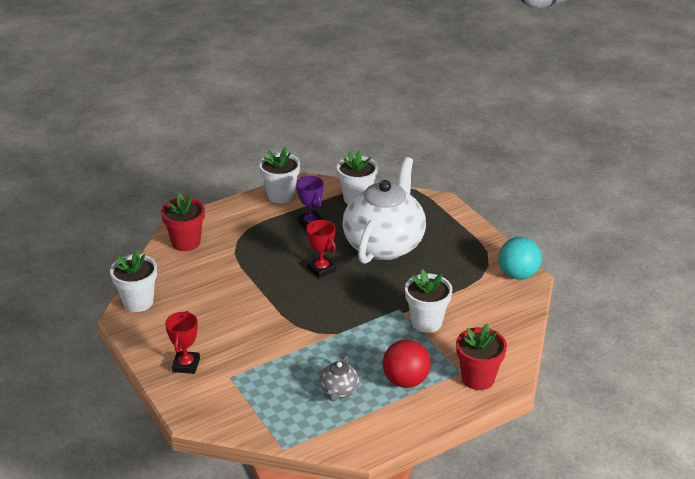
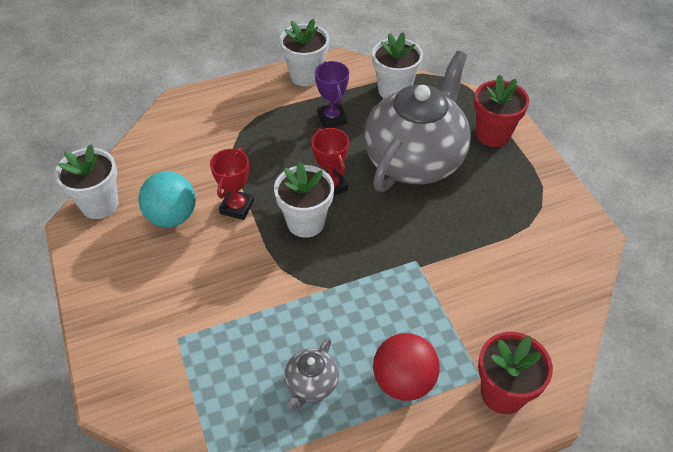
camera: 10 degrees right, 15 degrees up
(186, 242) = (180, 127): red flower pot -> red flower pot (493, 134)
(186, 365) = (128, 310): red trophy -> red trophy (237, 207)
(384, 244) = (415, 160): white teapot -> grey teapot
(426, 322) = (448, 286): white flower pot -> white flower pot (306, 222)
(518, 274) = (578, 227): turquoise ball -> turquoise ball (172, 216)

